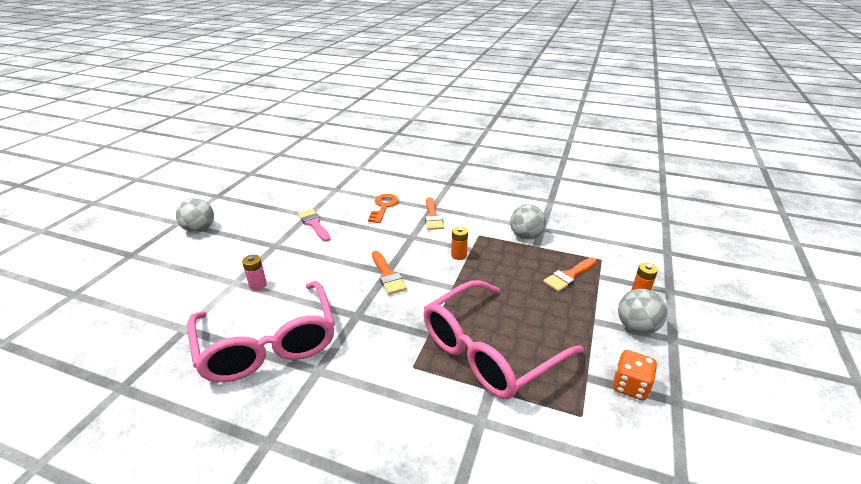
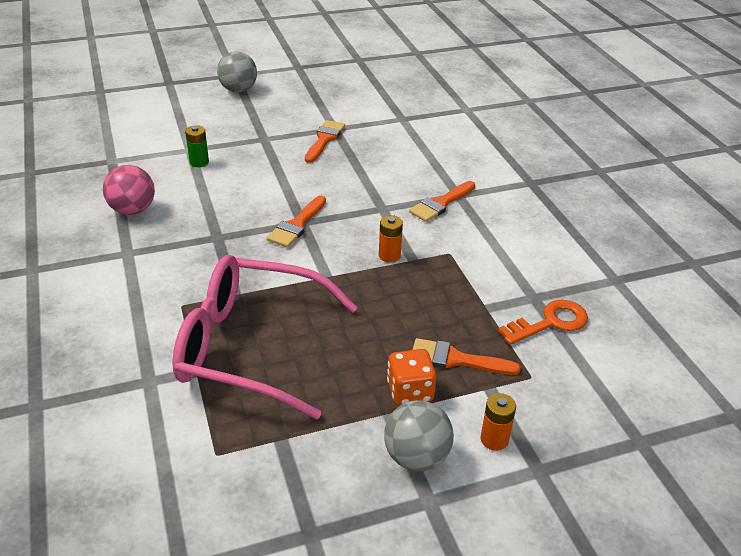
camera: 50 degrees right, 5 degrees up
(258, 285) = (199, 162): pink battery -> green battery
(268, 344) = (133, 210): pink glasses -> pink ball
(314, 224) = (324, 139): pink brush -> orange brush
(383, 206) = (413, 163): orange key -> orange key (550, 322)
(525, 236) = (497, 290): grey ball -> none
(630, 386) = (298, 482): orange dice -> orange dice (410, 392)

